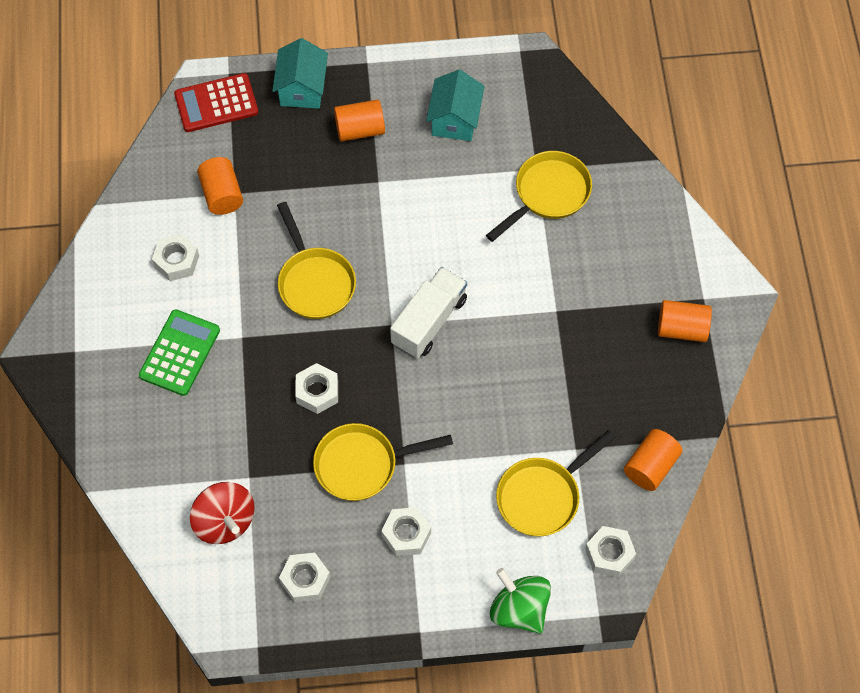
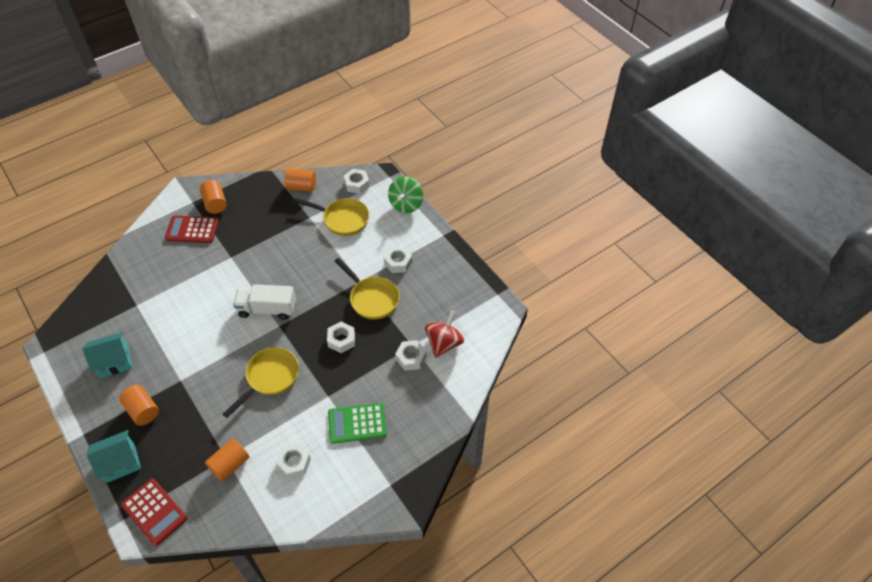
camera: 120 degrees left, 10 degrees down
(305, 580) = (450, 292): white nut -> white nut (411, 358)
(548, 194) = (152, 292): yellow pan -> none
(642, 279) = (192, 230): none -> red calculator

